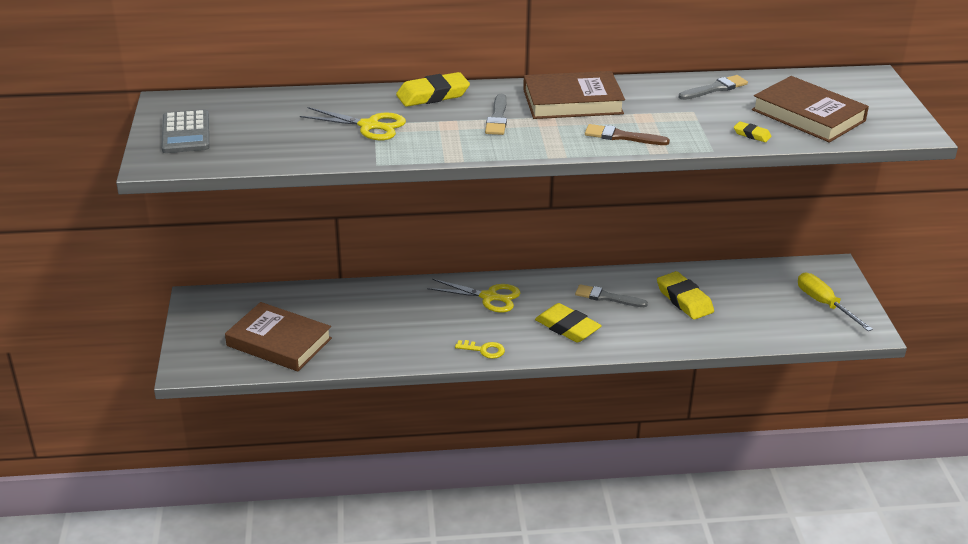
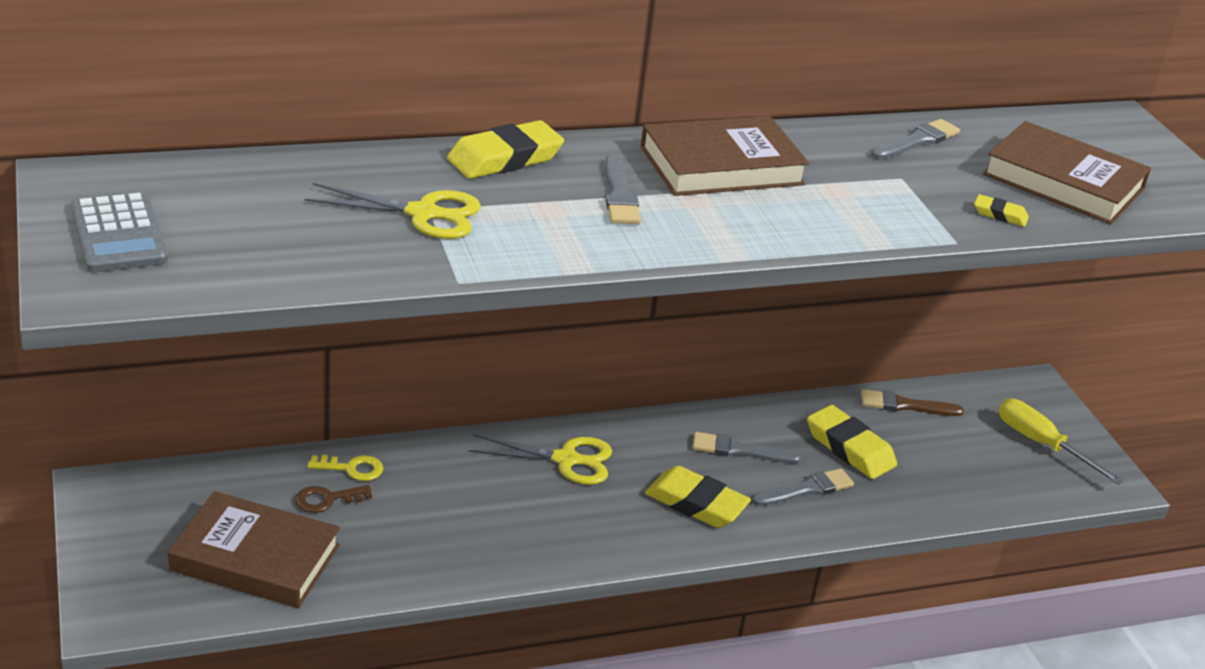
camera: 15 degrees left, 0 degrees up
(331, 312) = (327, 499): none -> brown key
(484, 350) = (583, 550): yellow key -> yellow key (352, 469)
(622, 137) = (817, 223): brown brush -> brown brush (905, 405)
(645, 323) = (806, 489): none -> grey brush

